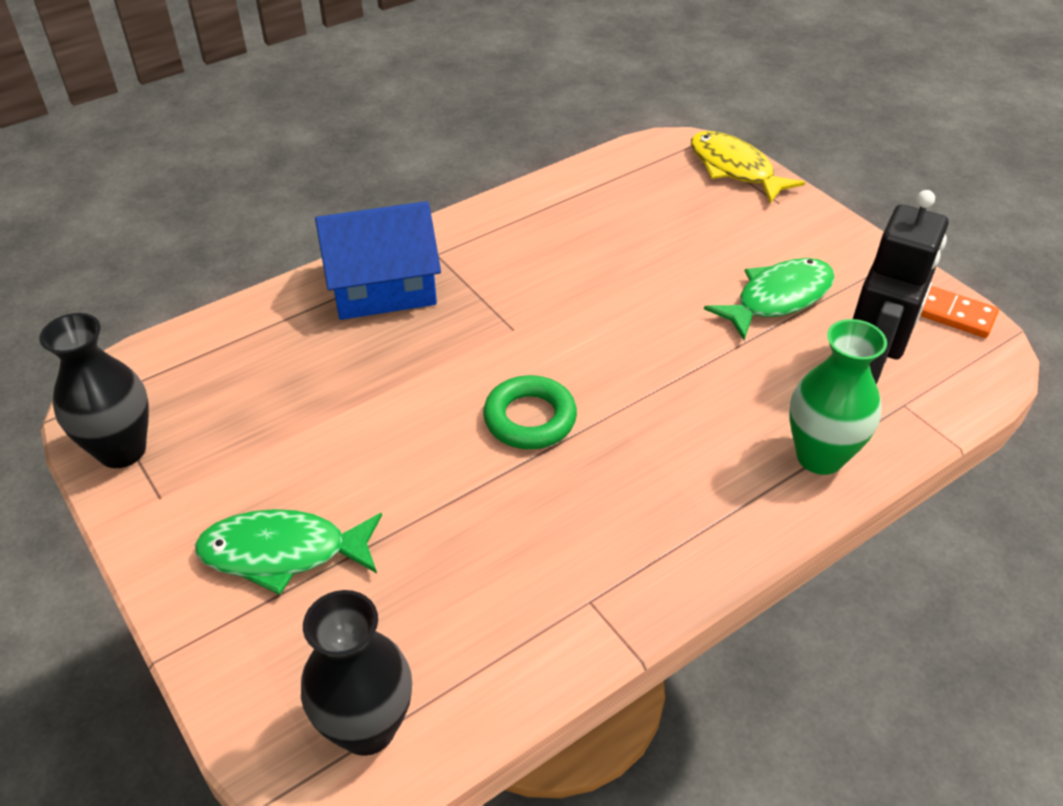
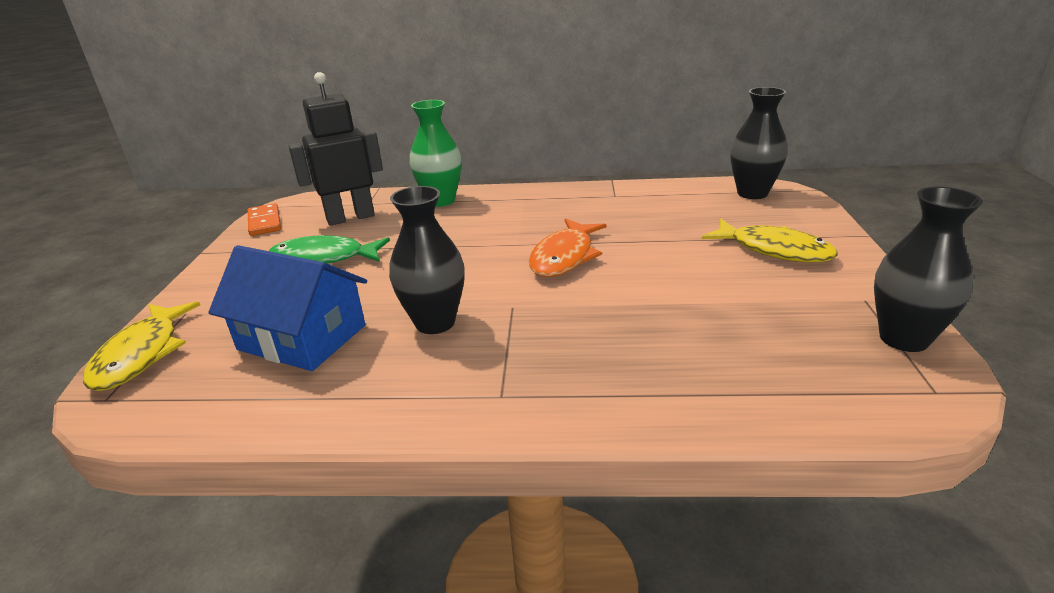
camera: 140 degrees left, 15 degrees down
(283, 553) = (774, 250): green fish -> yellow fish
(382, 287) = (585, 384): blue house -> blue house (302, 337)
(530, 418) = (564, 257): green ring -> orange fish
(559, 283) = (435, 322): none -> black vase

